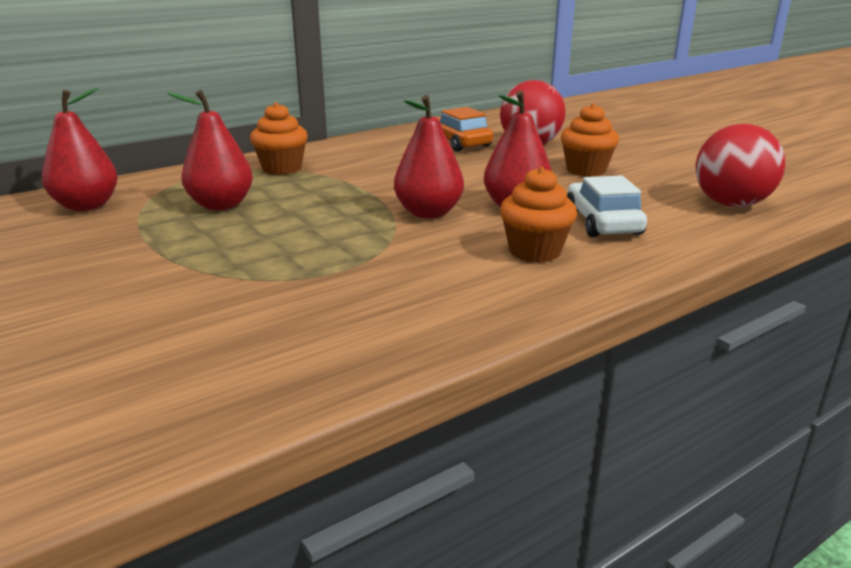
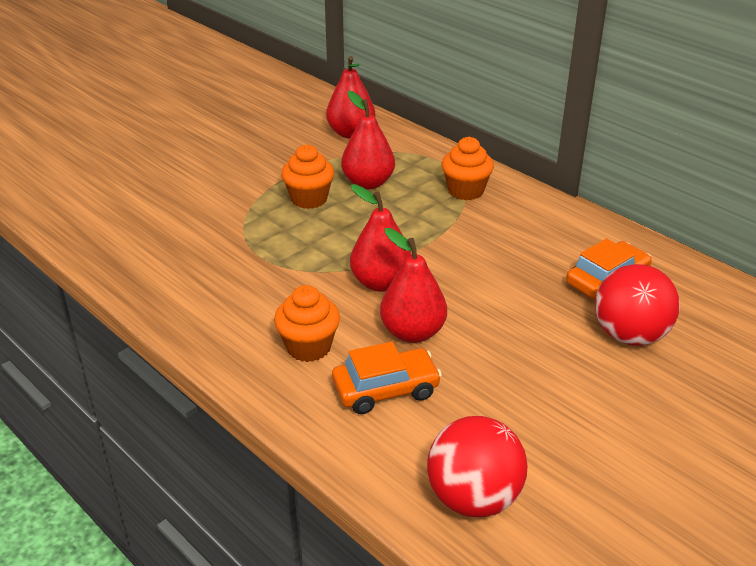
camera: 80 degrees right, 10 degrees up
(586, 170) = (551, 381): orange cupcake -> orange cupcake (309, 199)
(602, 222) = (385, 389): white car -> orange car

